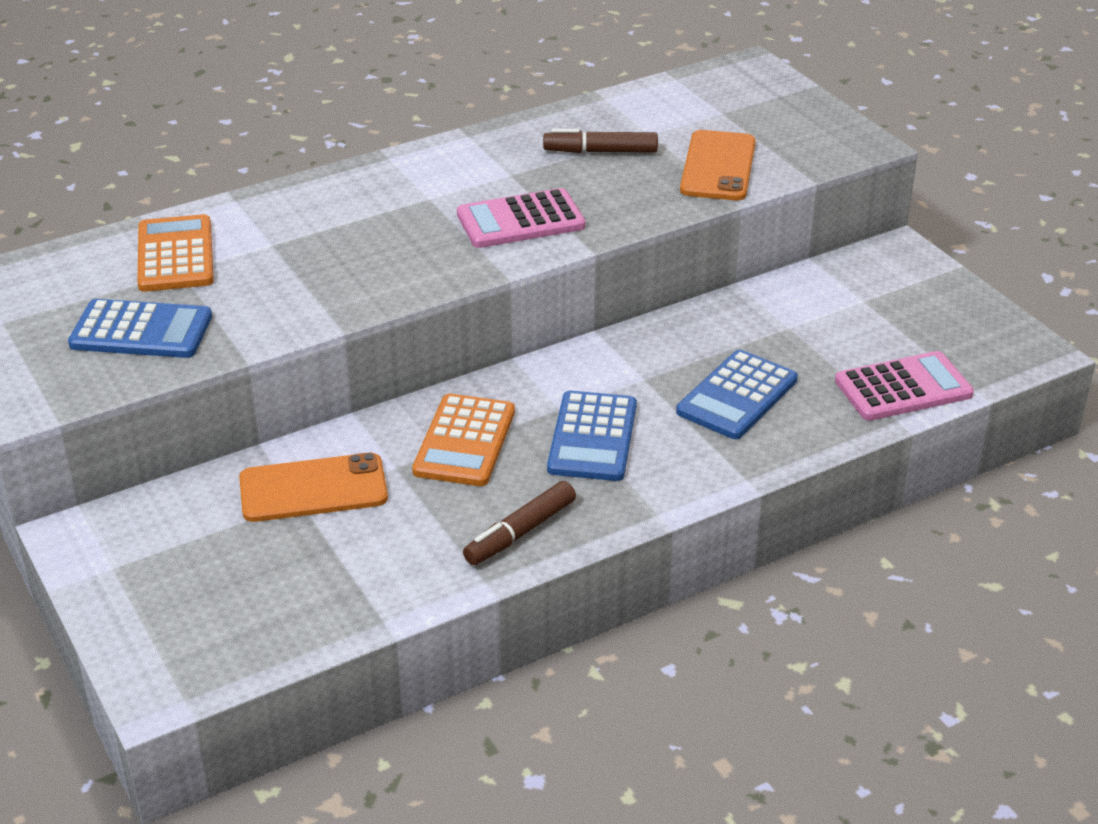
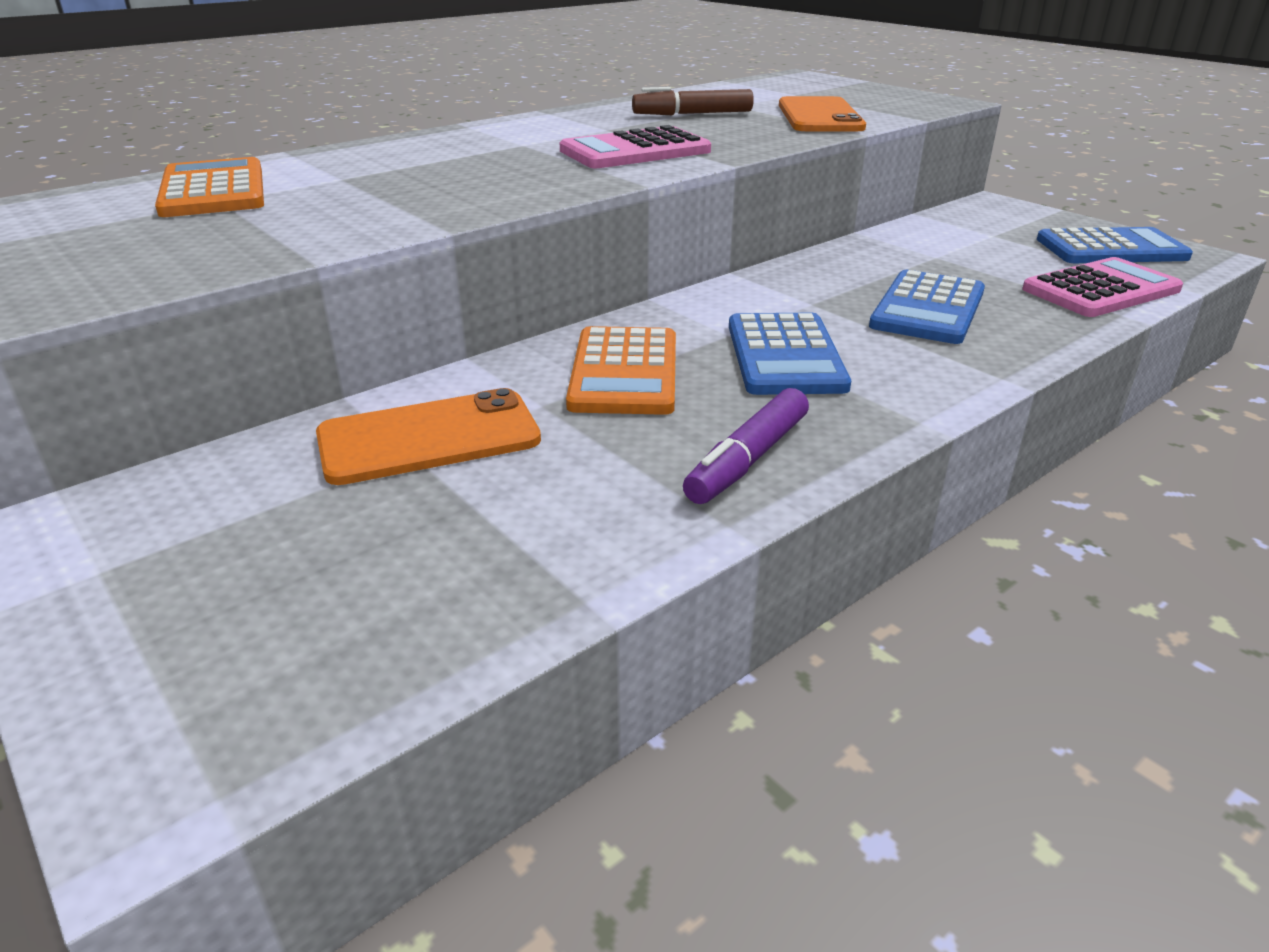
camera: 10 degrees left, 5 degrees down
(141, 331) = (155, 246): blue calculator -> blue calculator (1111, 249)
(520, 532) = (748, 459): brown marker -> purple marker

